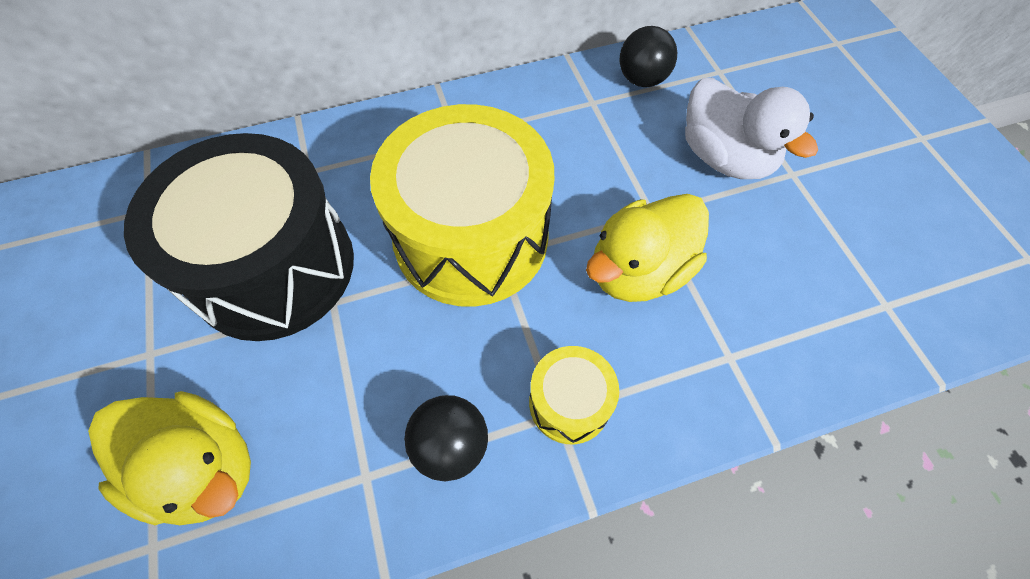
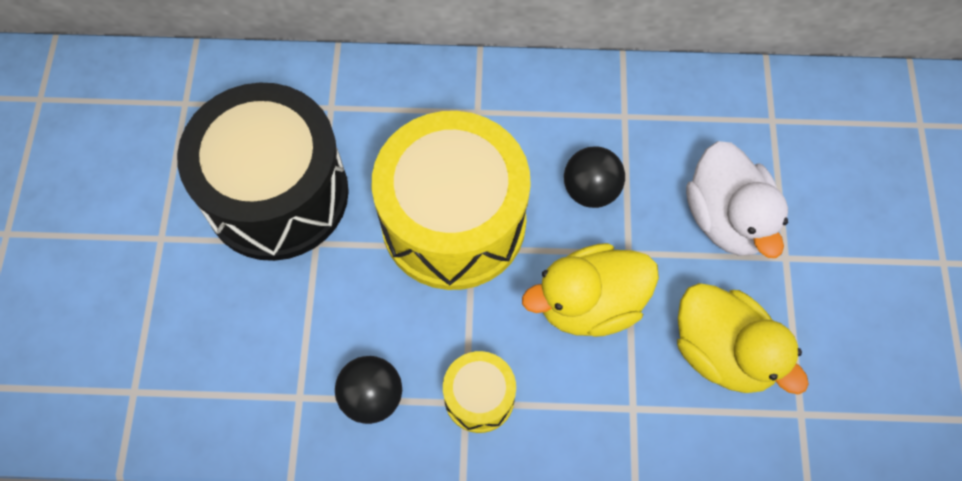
camera: 20 degrees right, 5 degrees up
(204, 467) = (182, 346): yellow duck -> yellow duck (722, 351)
(642, 79) = (686, 105): black ball -> black ball (591, 190)

